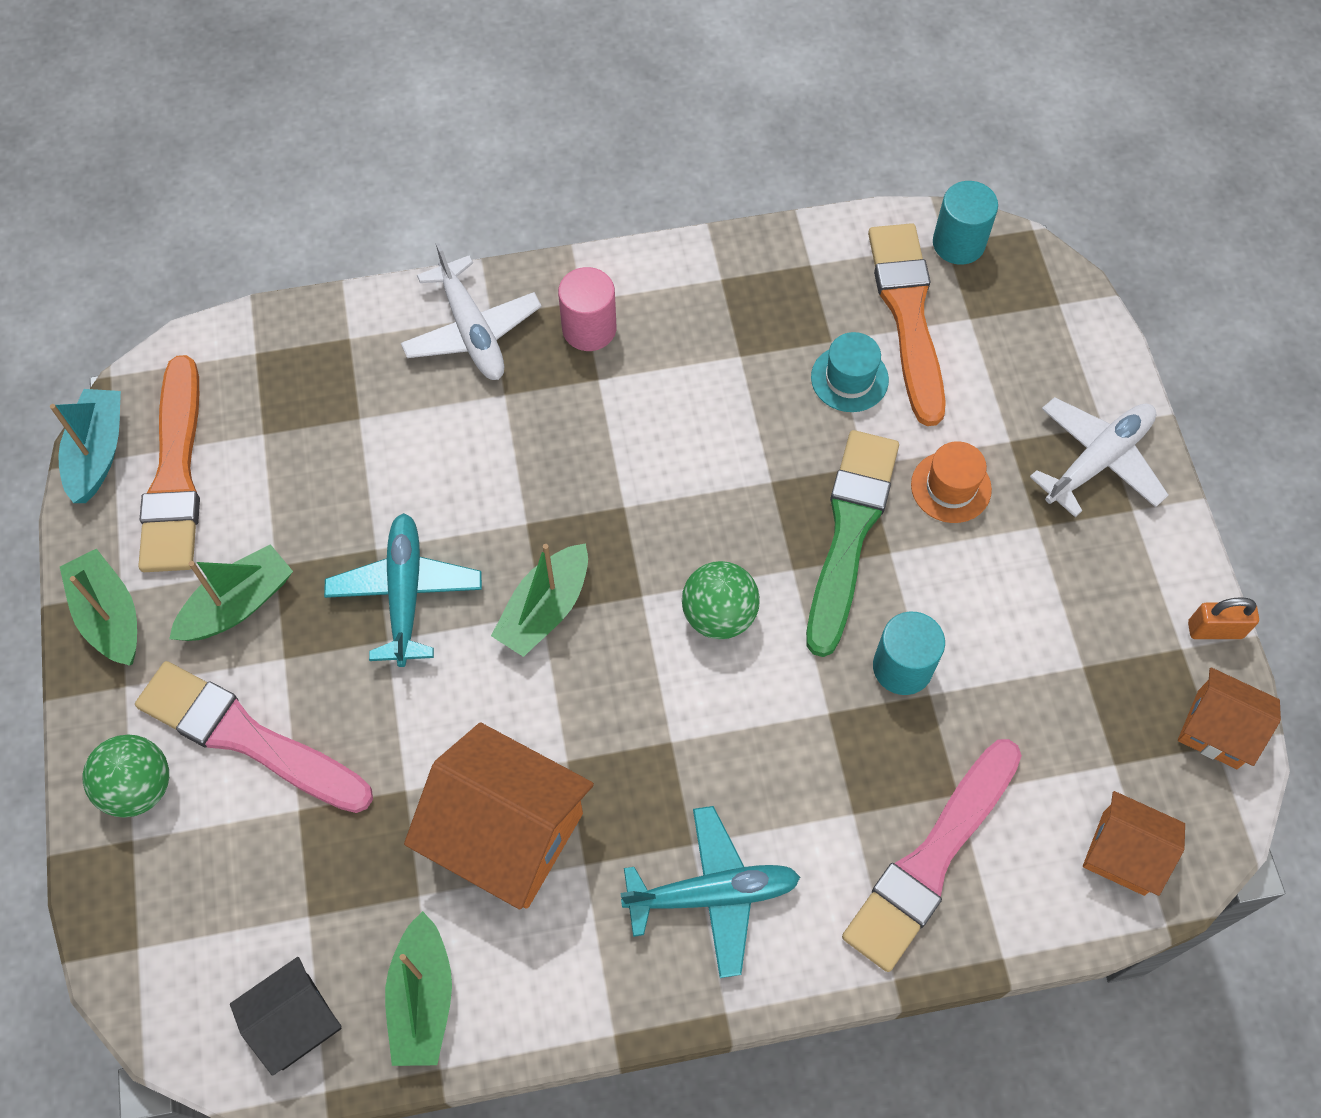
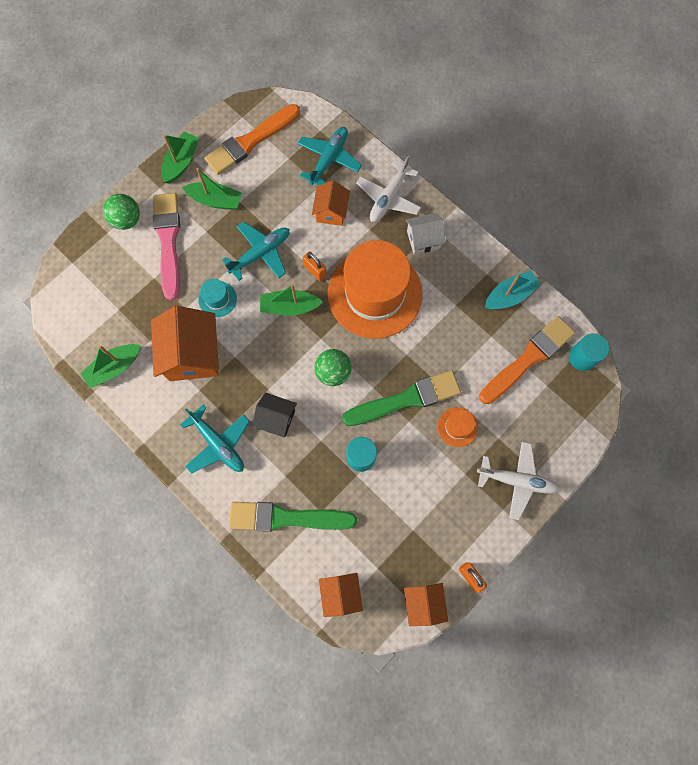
camera: 55 degrees right, 10 degrees up
(98, 452) = (240, 110): turquoise boat -> turquoise boat (509, 295)
(295, 1021) = (80, 332): black house -> black house (276, 418)
(322, 373) = (329, 159): none -> turquoise plane
(423, 432) = (331, 212): none -> orange house
(510, 526) = (315, 271): none -> orange padlock
(589, 329) = (423, 239): pink cylinder -> white house
(627, 460) = (375, 293): none -> orange hat
(849, 378) = (478, 354): turquoise hat -> turquoise hat (217, 299)
(931, 859) = (286, 517): pink brush -> green brush

